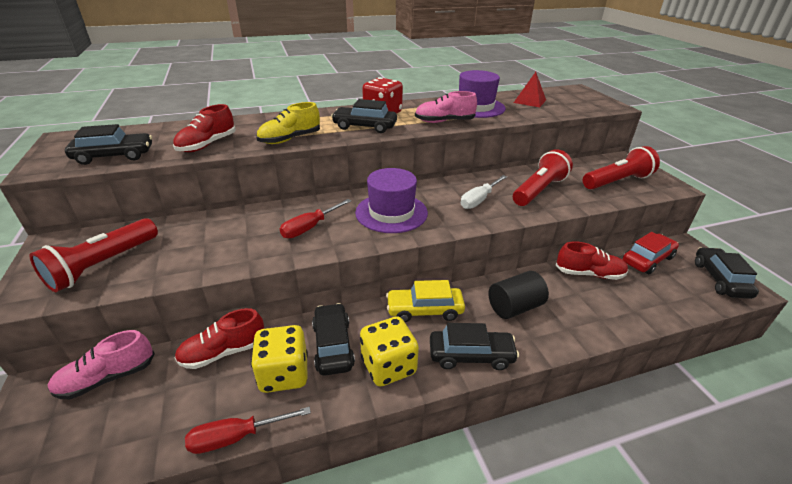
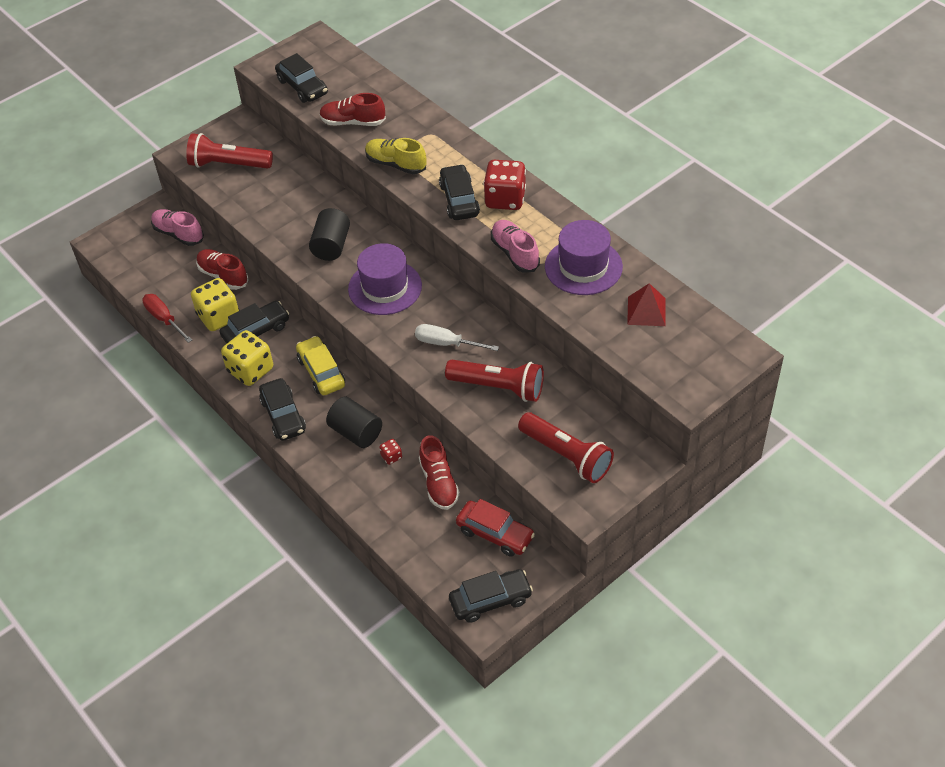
camera: 70 degrees right, 15 degrees up
(310, 227) = (331, 246): red screwdriver -> black cylinder
(552, 292) = (391, 457): none -> red dice

